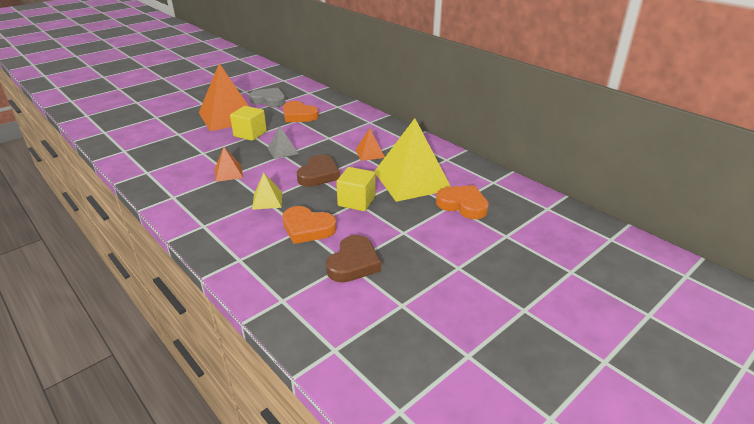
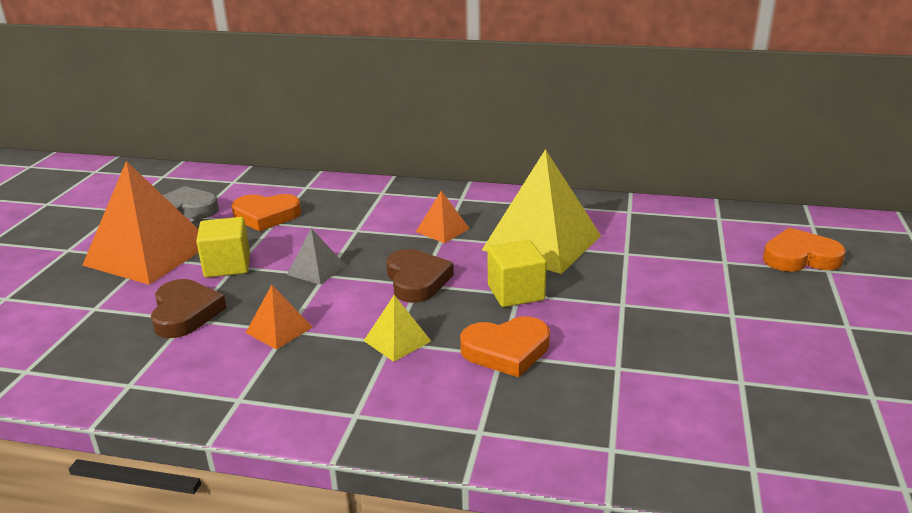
camera: 35 degrees left, 5 degrees down
(353, 263) = (624, 364): brown heart -> brown heart (185, 313)
(463, 205) = (637, 247): orange heart -> orange heart (800, 257)

